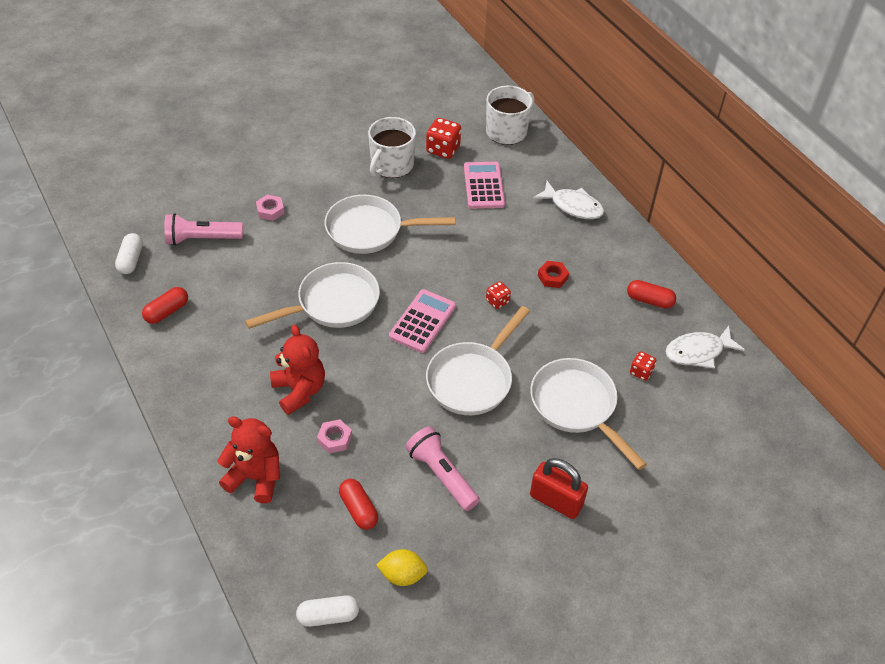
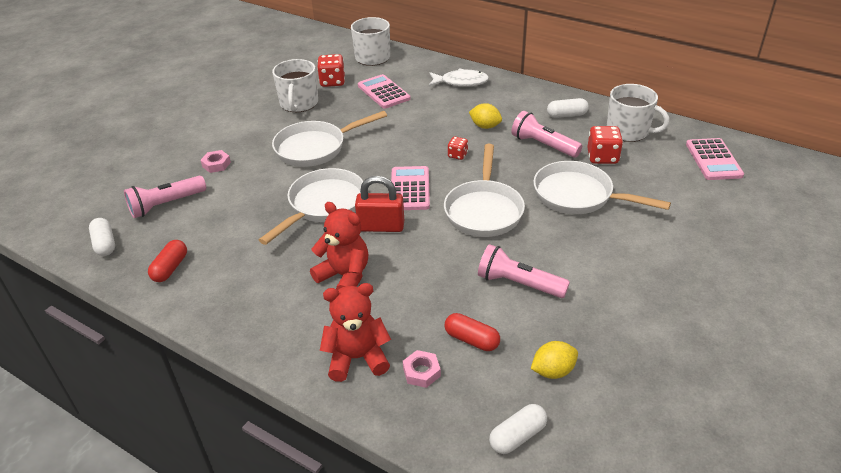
camera: 25 degrees left, 10 degrees down
(334, 439) = (405, 297): pink nut -> pink nut (421, 372)
(552, 277) = (485, 126): red nut -> yellow lemon
(556, 501) = (622, 261): red padlock -> red padlock (381, 226)
(593, 328) = (543, 145): none -> pink flashlight
(641, 372) = (602, 157): red dice -> red dice, size x1.71
(649, 300) = (566, 115): red capsule -> white capsule
(698, 352) = (628, 131): white fish -> white mug
(757, 431) = (713, 160): none -> pink calculator

